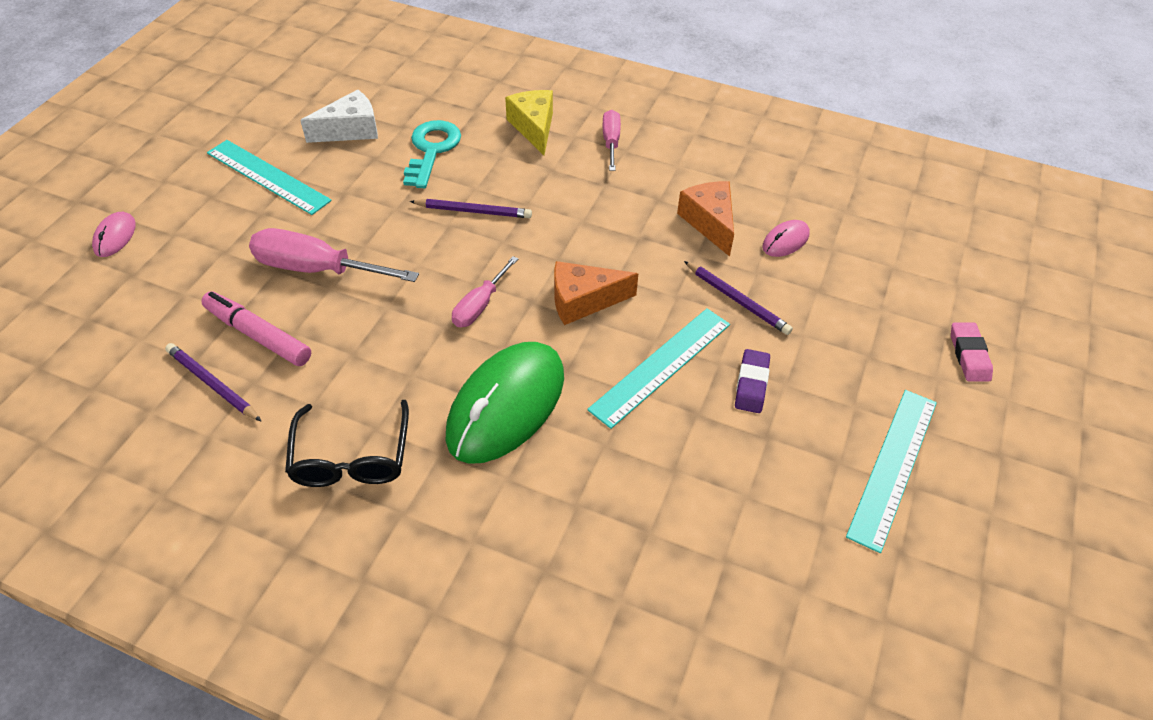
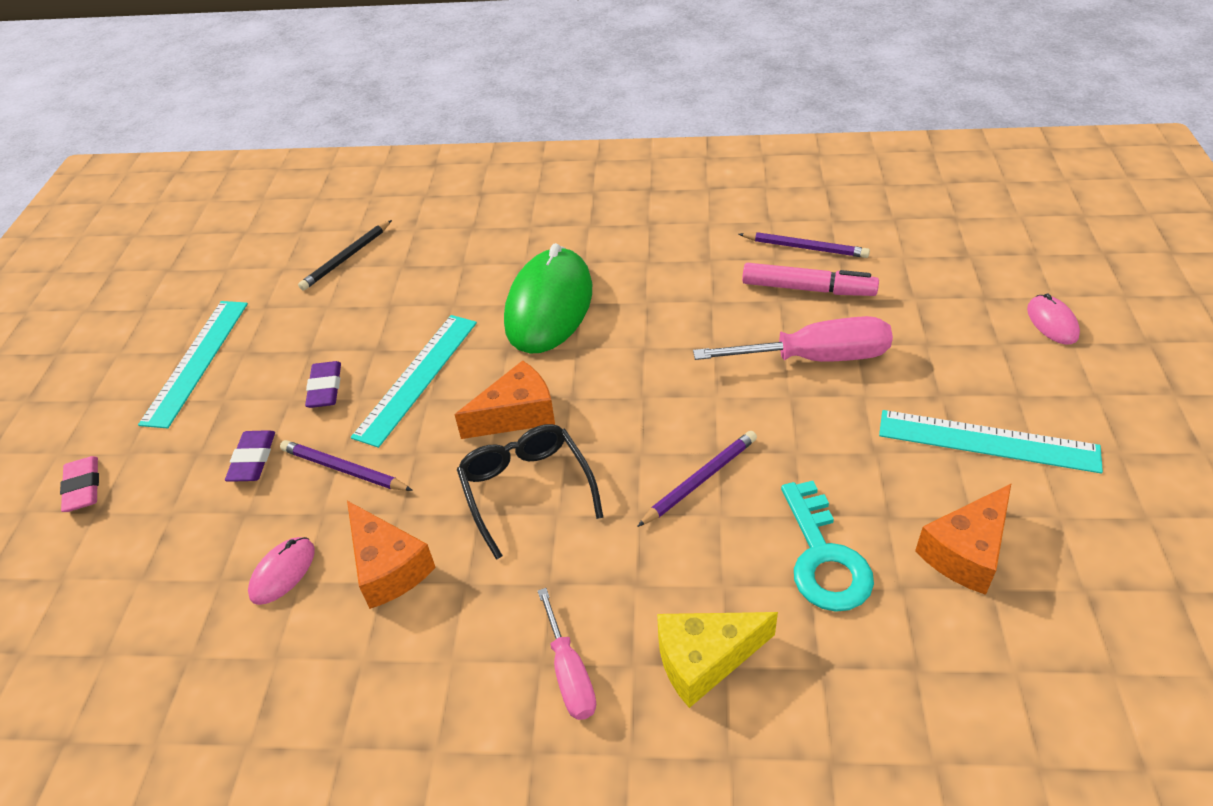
camera: 165 degrees right, 5 degrees down
(350, 130) = (966, 552): white cheese -> orange cheese
(351, 458) = (651, 240): black glasses -> black glasses (526, 489)
(473, 211) = (700, 480): purple pencil -> purple pencil turned 150 degrees clockwise
(480, 305) = (622, 376): pink screwdriver -> none
(534, 127) = (705, 660): yellow cheese -> yellow cheese turned 105 degrees clockwise
(718, 575) = (347, 258): none -> black pencil
(817, 333) = (253, 460): none -> purple eraser

